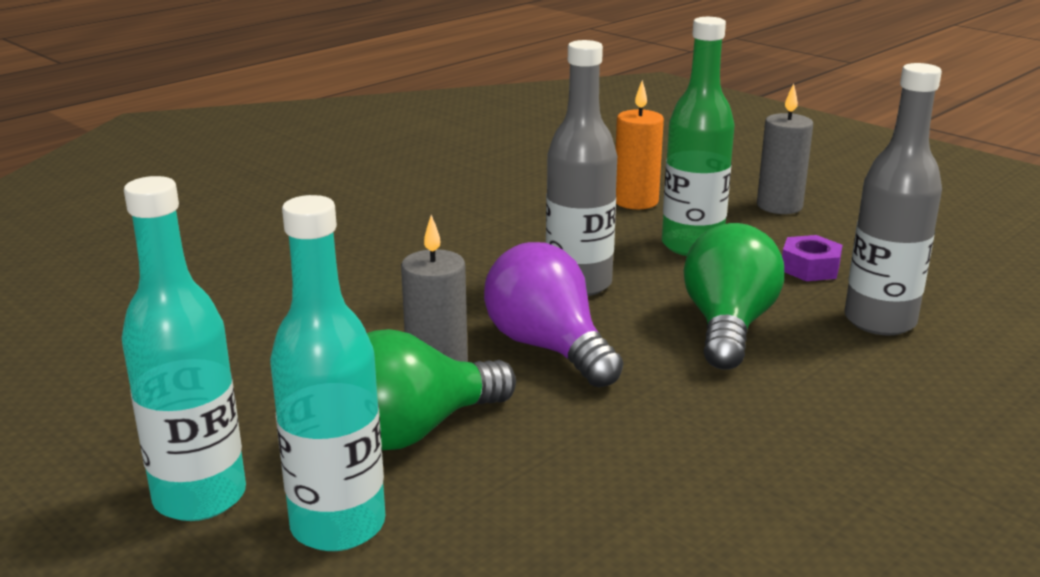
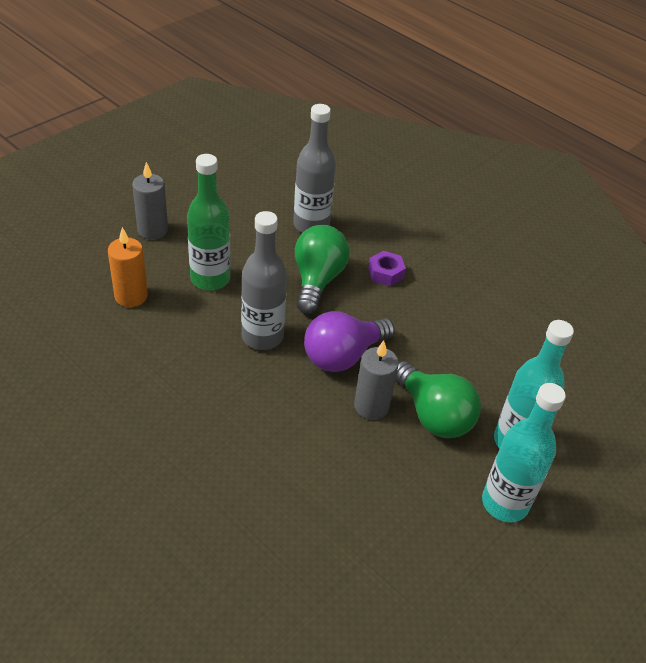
camera: 95 degrees left, 20 degrees up
(728, 326) = (317, 280): green light bulb -> green light bulb turned 90 degrees clockwise
(810, 268) = (246, 236): purple nut -> purple nut (385, 273)

